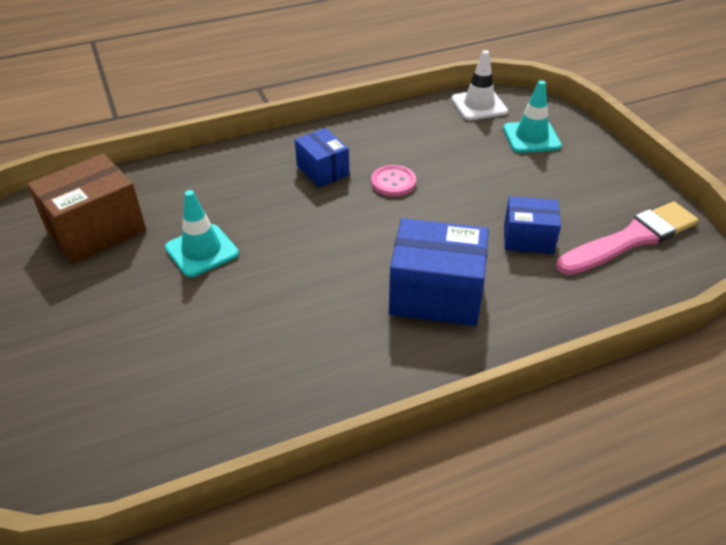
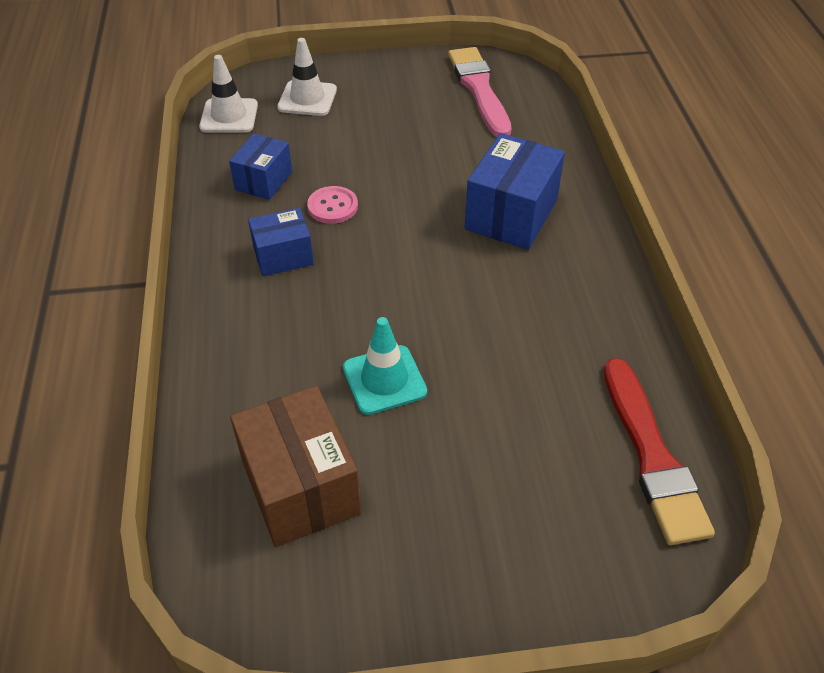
camera: 75 degrees left, 5 degrees up
(134, 442) = (652, 456): none -> red brush
(528, 238) = (457, 142): blue box -> blue box (263, 181)
(531, 137) = (307, 99): turquoise traffic cone -> white traffic cone

